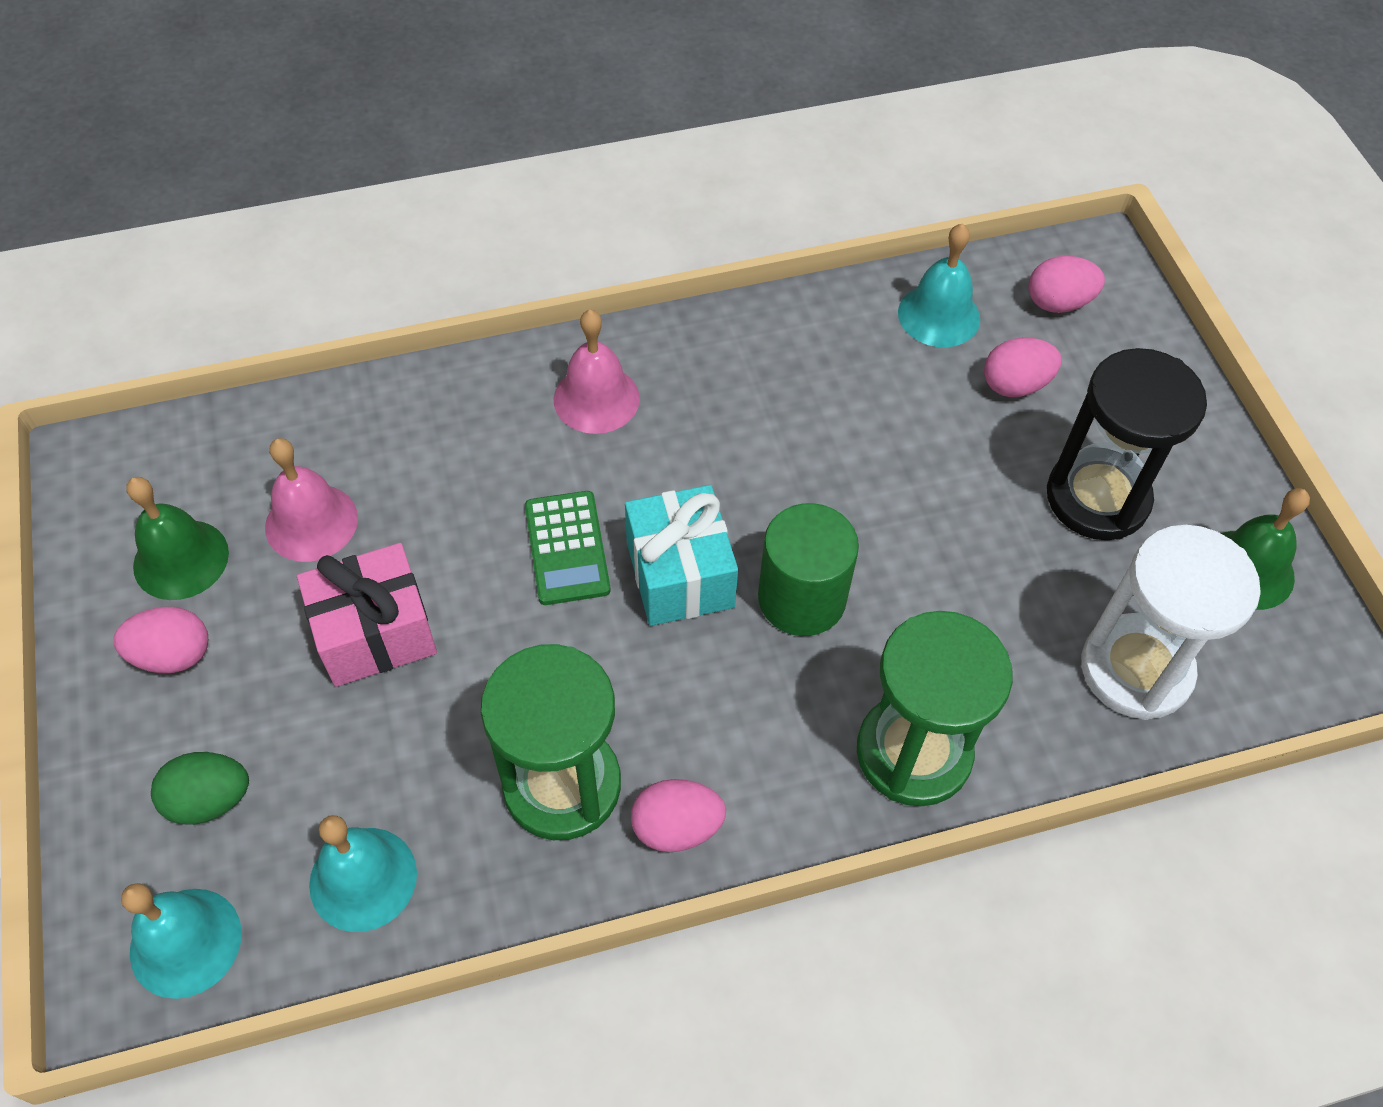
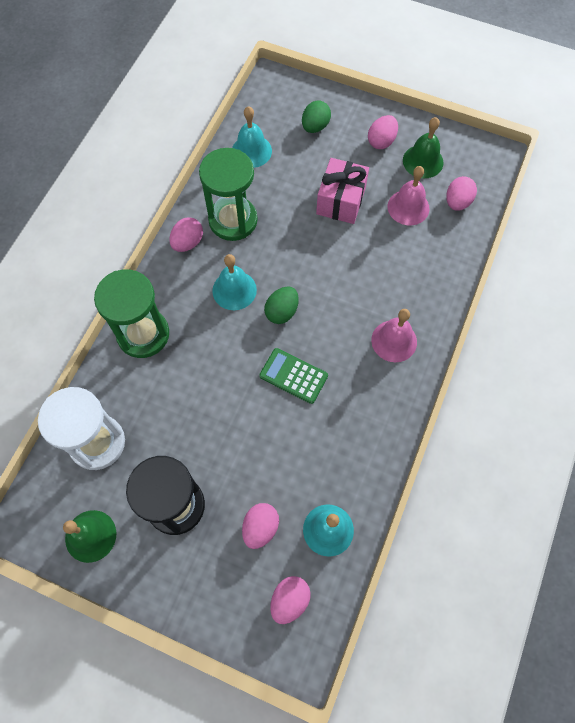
camera: 130 degrees right, 10 degrees up
(185, 942) = (272, 101): turquoise bell -> turquoise bell (234, 290)
(246, 459) = (457, 202): none -> pink egg
(567, 548) = (326, 281): green calculator -> green calculator (293, 376)
(680, 574) = (282, 312): turquoise gift -> green egg
(801, 598) = (234, 346): green cylinder -> none

